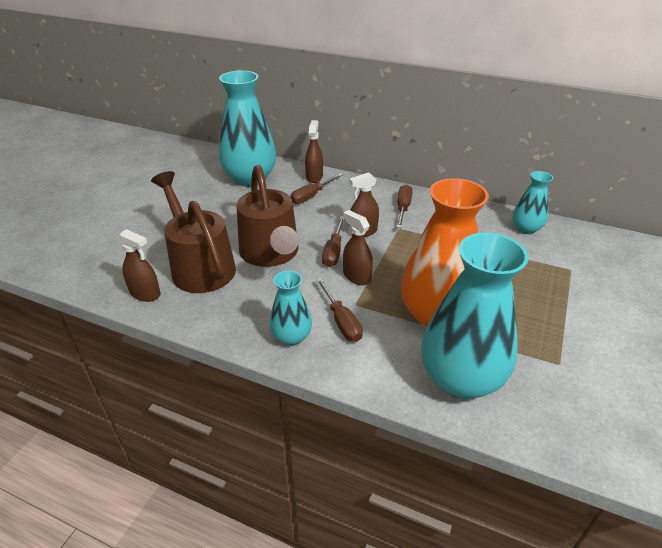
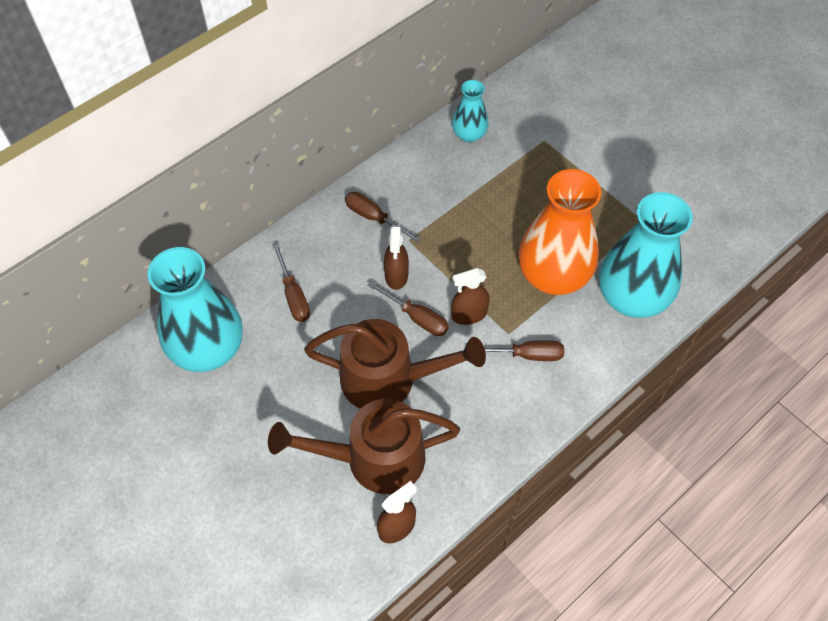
camera: 65 degrees left, 20 degrees up
(291, 337) = (528, 405): turquoise vase -> none
(314, 177) = (250, 276): brown spray bottle -> none

